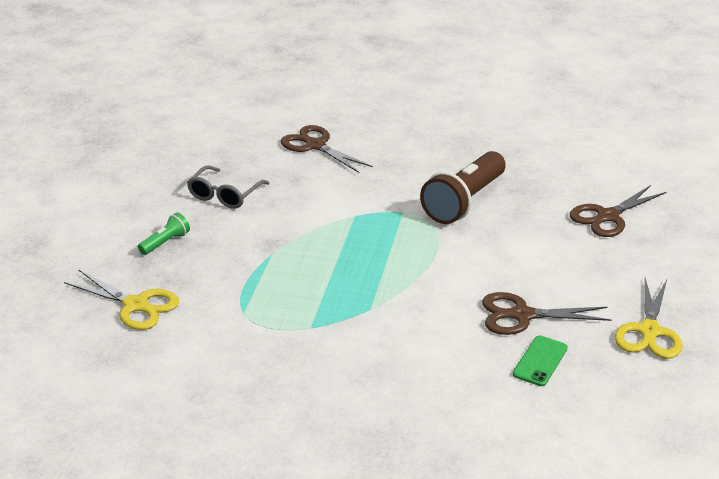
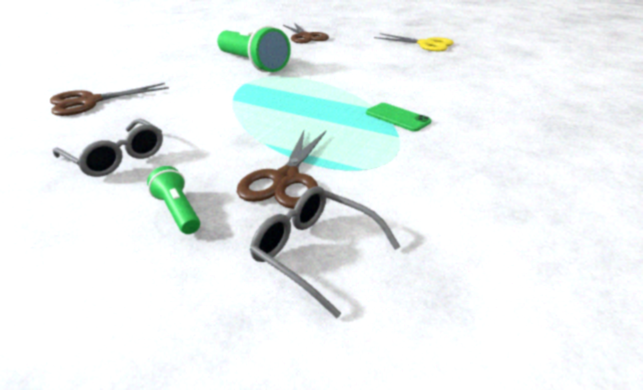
camera: 75 degrees left, 0 degrees up
(135, 305) = (315, 252): yellow scissors -> grey glasses
(464, 202) = (252, 64): brown flashlight -> green flashlight
(522, 315) = (402, 67): brown scissors -> brown scissors (286, 179)
(540, 361) = (453, 69): green phone -> green phone (397, 117)

